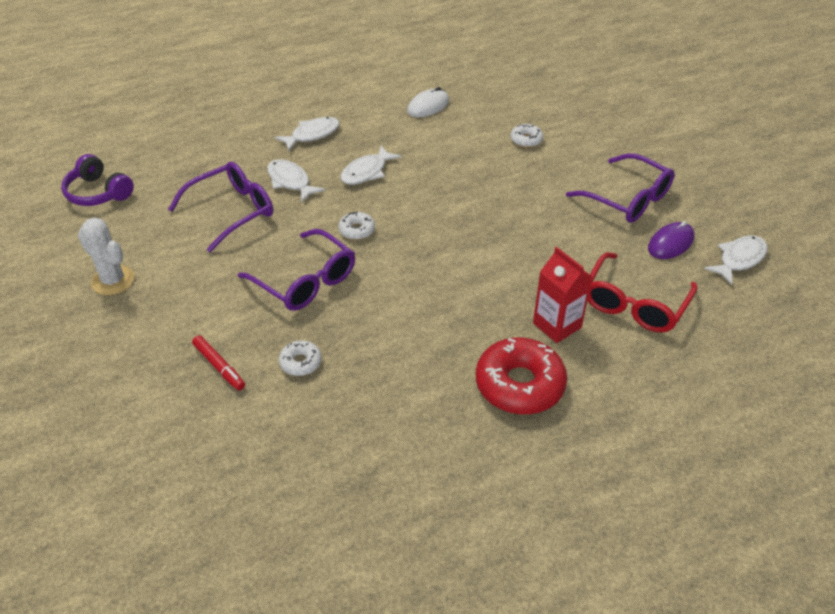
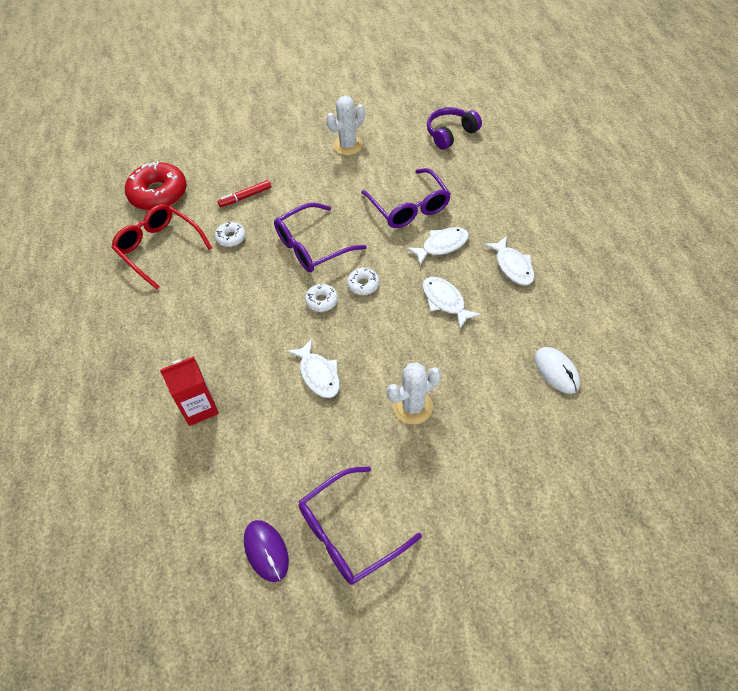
camera: 105 degrees right, 10 degrees up
(494, 179) = (413, 407): none -> white cactus
(519, 384) = (152, 364): red donut -> red donut (158, 194)
(526, 140) = (477, 456): white donut -> white donut (321, 301)
(634, 304) = (198, 481): red glasses -> red glasses (159, 248)
(739, 259) = (218, 617): white fish -> white fish (318, 374)

